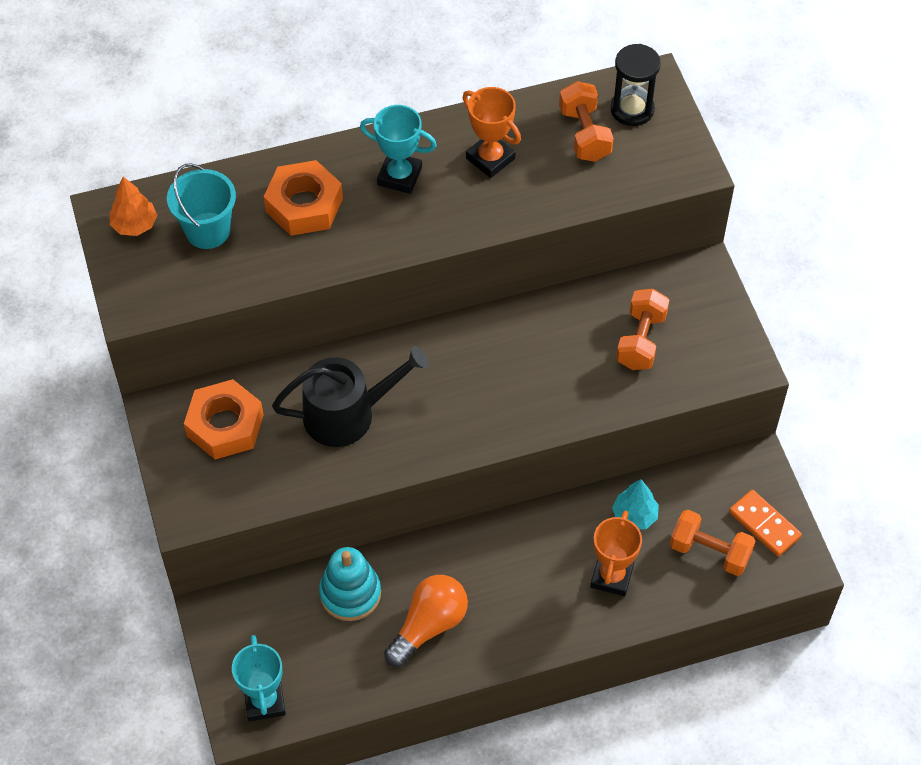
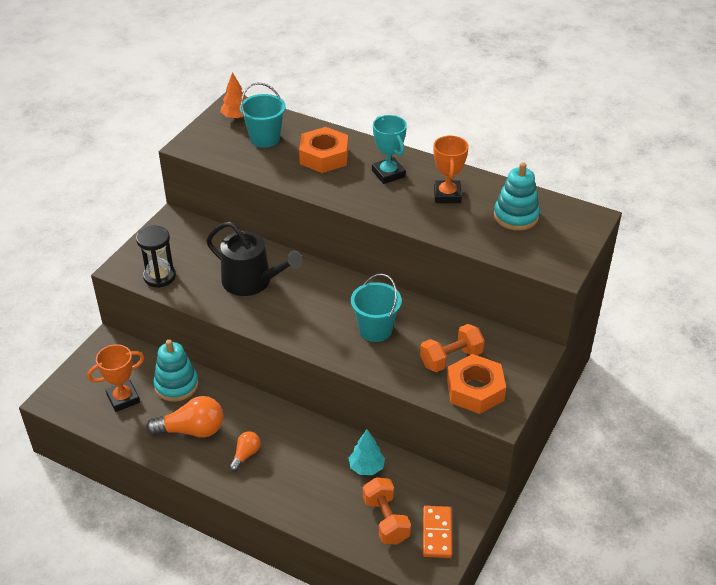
camera: 45 degrees right, 15 degrees down
(225, 425) = (191, 246): orange nut -> orange nut (475, 390)
(264, 701) = (75, 398): turquoise trophy -> none
(512, 603) = (245, 455): none -> orange light bulb
(537, 367) = (375, 330): none -> turquoise bucket
(584, 134) = (516, 216): orange dumbbell -> turquoise stacking toy
(611, 576) = (314, 486): orange trophy -> orange trophy (123, 398)
(632, 109) = (560, 222): black hourglass -> black hourglass (159, 276)

